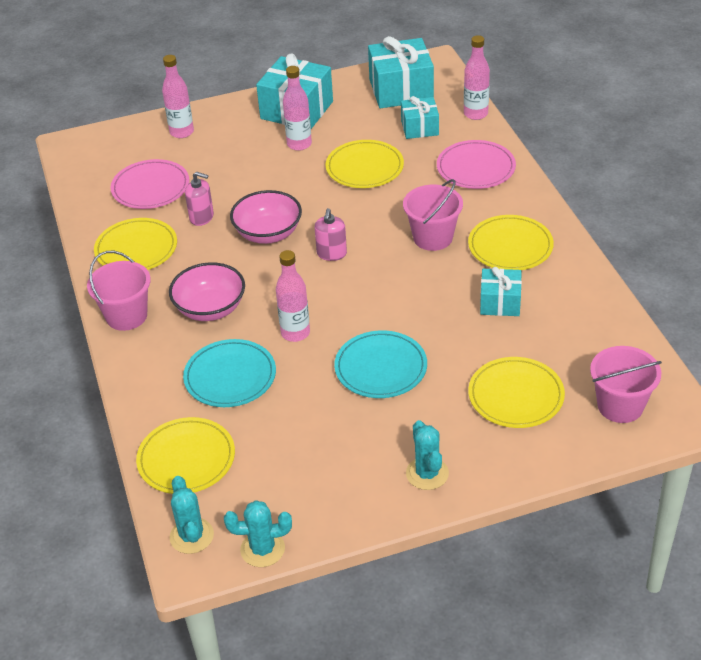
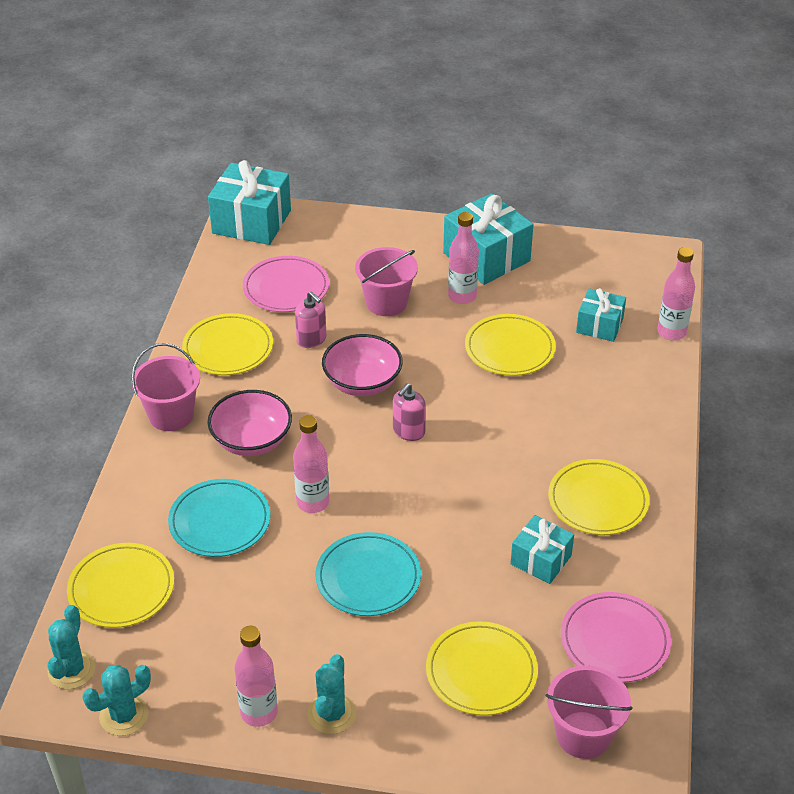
camera: 25 degrees right, 0 degrees up
(182, 132) = (357, 239): pink bottle -> pink bottle (259, 712)
(262, 549) = (124, 715): turquoise cactus -> turquoise cactus turned 60 degrees counterclockwise
(401, 90) = (610, 274): turquoise gift -> turquoise gift (251, 222)
(433, 237) = (523, 456): pink bucket -> pink bucket (386, 302)
(476, 168) = (626, 395): pink plate -> pink plate (614, 640)

